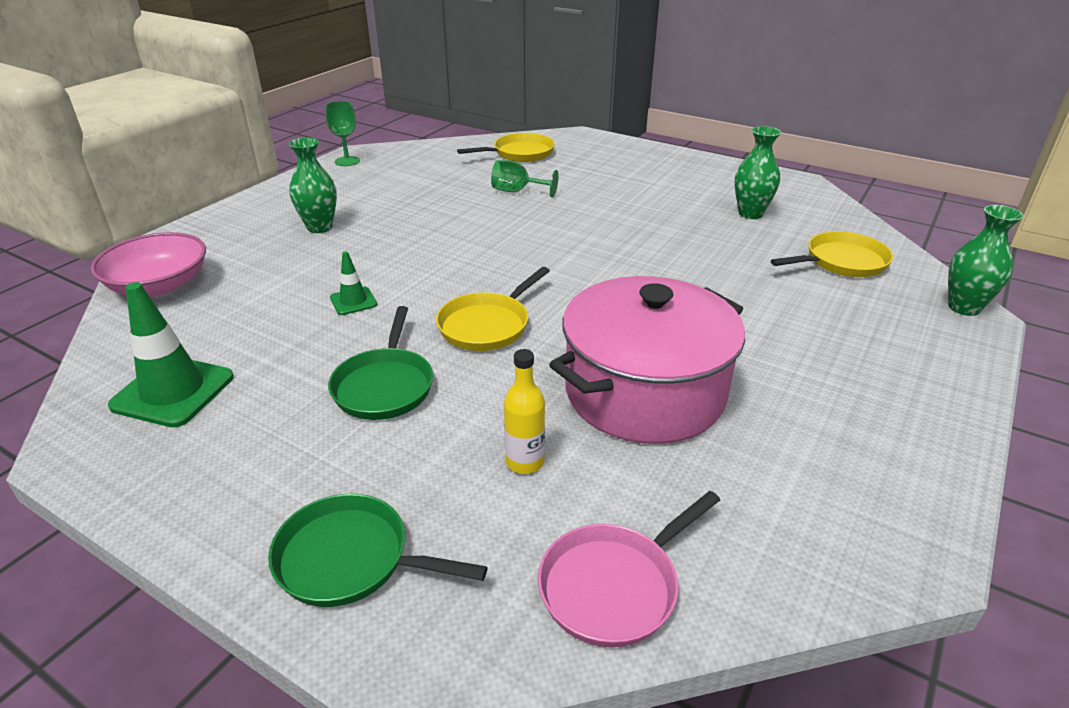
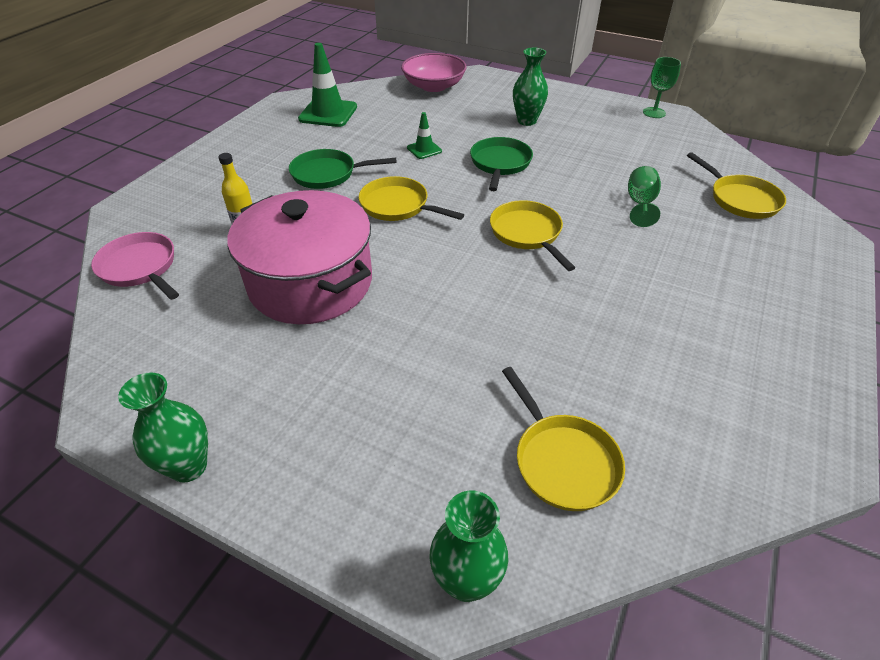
camera: 85 degrees right, 10 degrees up
(351, 559) = (190, 183): green pan -> green pan (500, 164)
(558, 249) = (527, 234): none -> yellow pan
(750, 214) = (671, 384): green vase -> green vase (189, 466)

